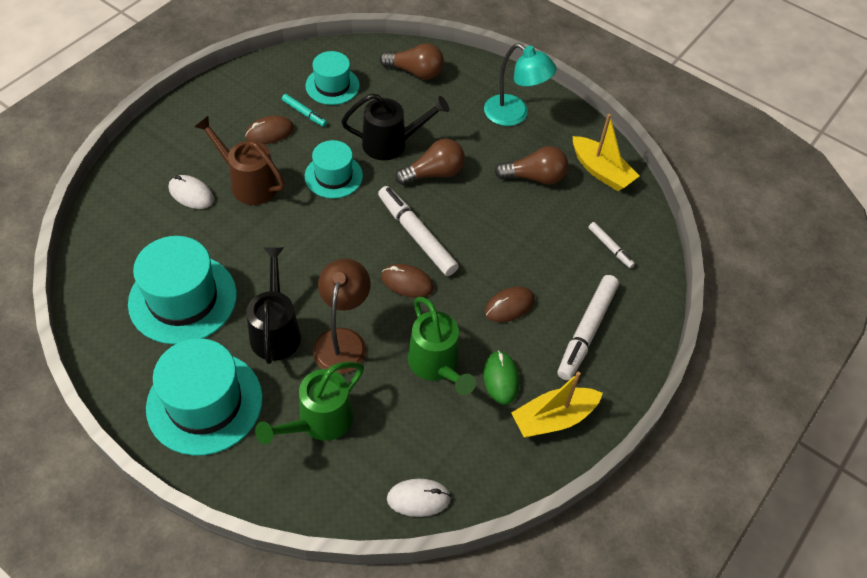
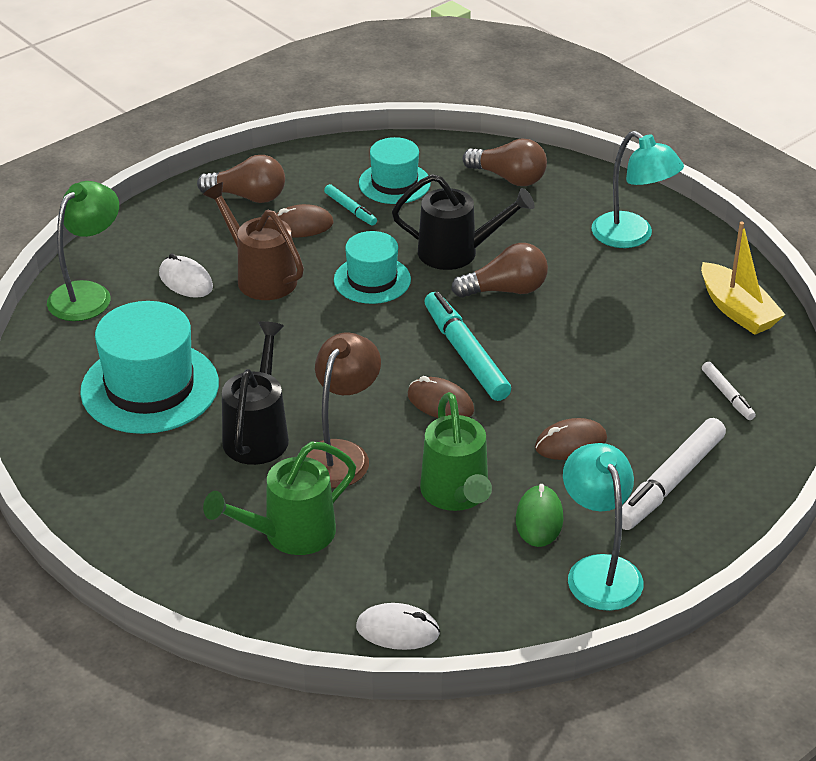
camera: 15 degrees right, 15 degrees down
(116, 216) = (88, 294): none -> green lamp
(204, 402) = (151, 496): turquoise hat -> none
(416, 235) = (465, 354): white marker -> turquoise marker
(534, 177) = (642, 308): brown light bulb -> brown light bulb (248, 196)
(553, 418) = (599, 570): yellow boat -> turquoise lamp

